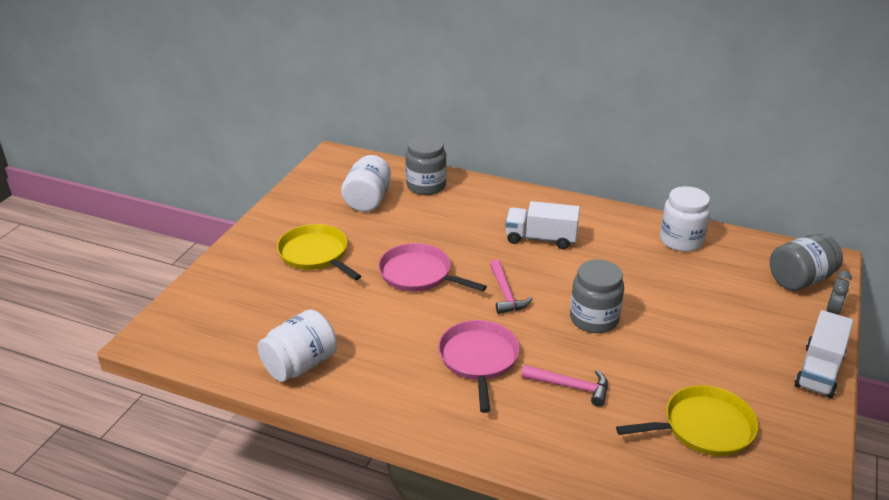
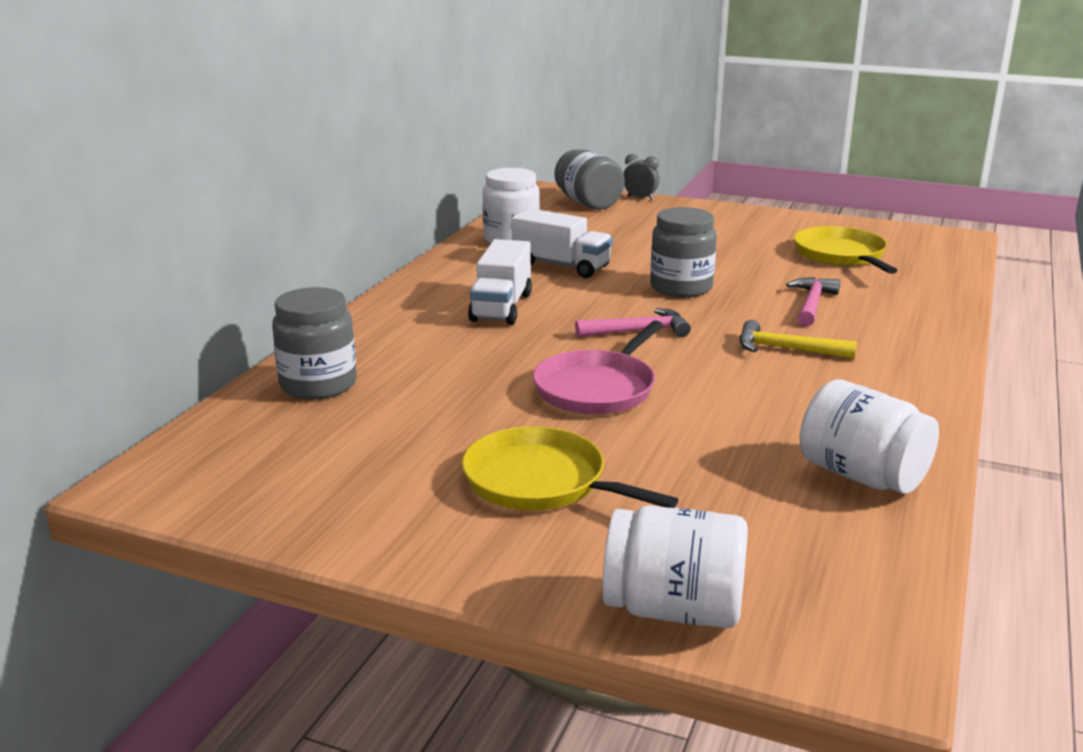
camera: 90 degrees left, 10 degrees down
(316, 254) = (541, 481): yellow pan -> yellow pan turned 75 degrees clockwise
(368, 200) = (352, 437): white jar -> white jar (674, 610)
(478, 359) = (786, 349): pink pan -> yellow hammer
(819, 371) = (734, 211): white truck -> white truck (561, 266)

